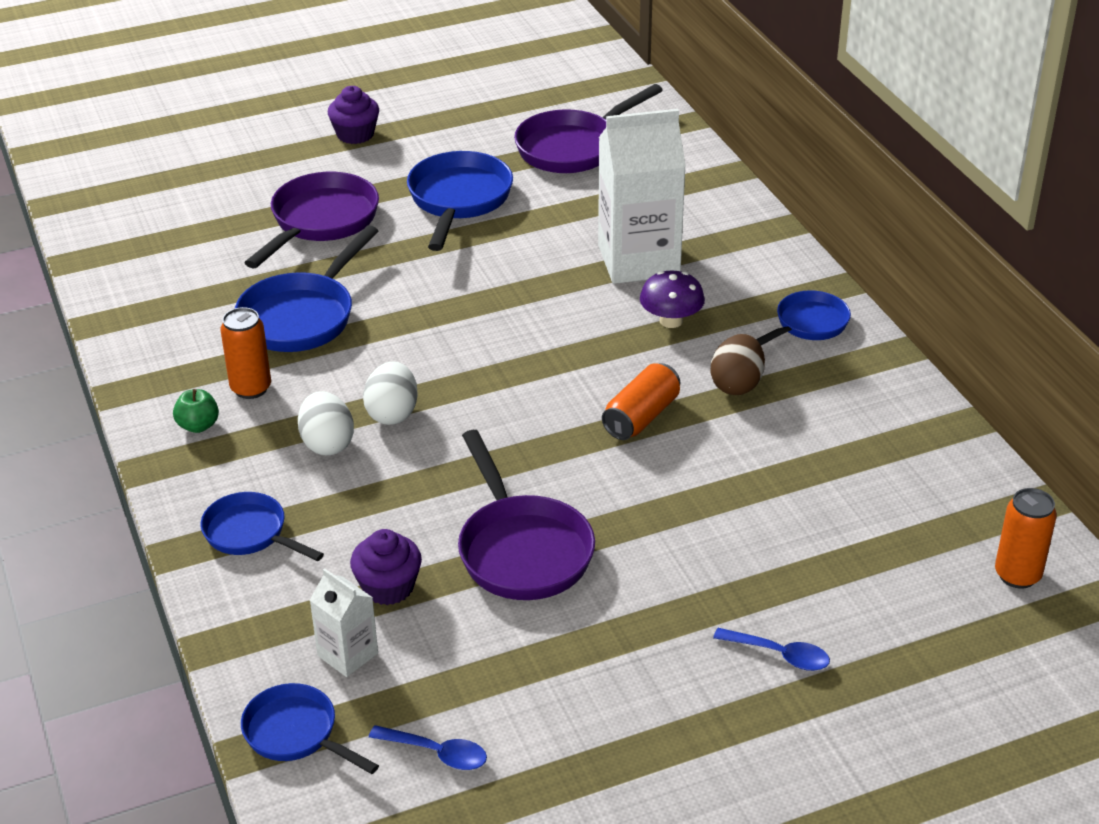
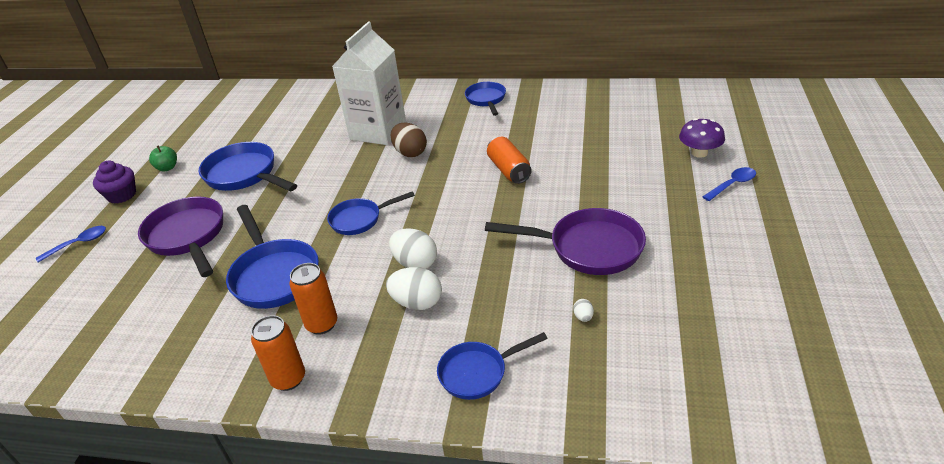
camera: 55 degrees left, 0 degrees up
(198, 426) = (334, 366): green apple -> green apple (167, 168)
(296, 734) = (705, 411): blue pan -> blue pan (360, 219)
(347, 654) = (638, 358): white carton -> none
(388, 587) = (583, 317): purple cupcake -> white egg
(436, 753) = (755, 343): blue spoon -> blue spoon (78, 244)
(573, 147) = (254, 122): purple pan -> none
(671, 320) = (439, 136): purple mushroom -> purple mushroom (699, 153)
(736, 385) = (511, 133): brown egg -> brown egg (410, 153)
(1017, 575) = (713, 103): orange can -> orange can (288, 379)

